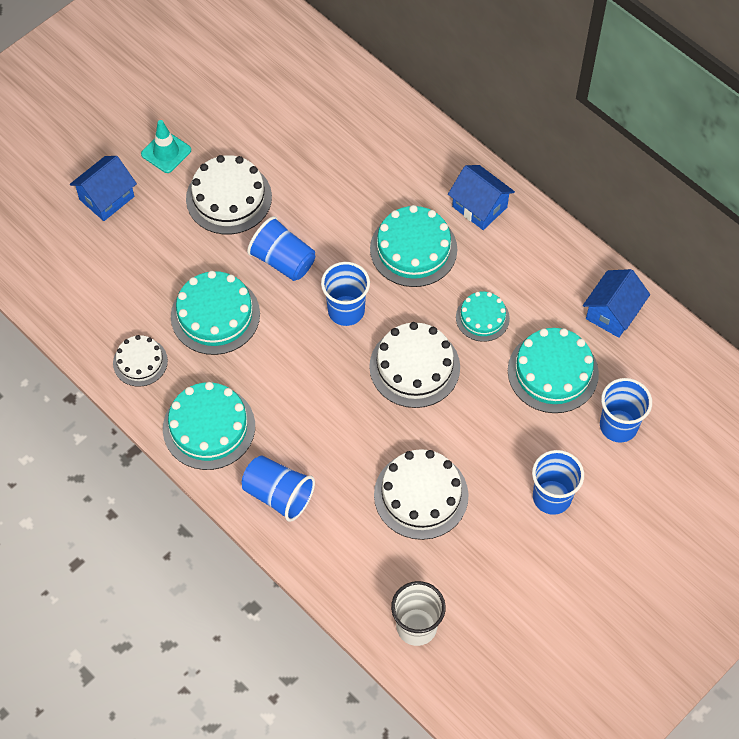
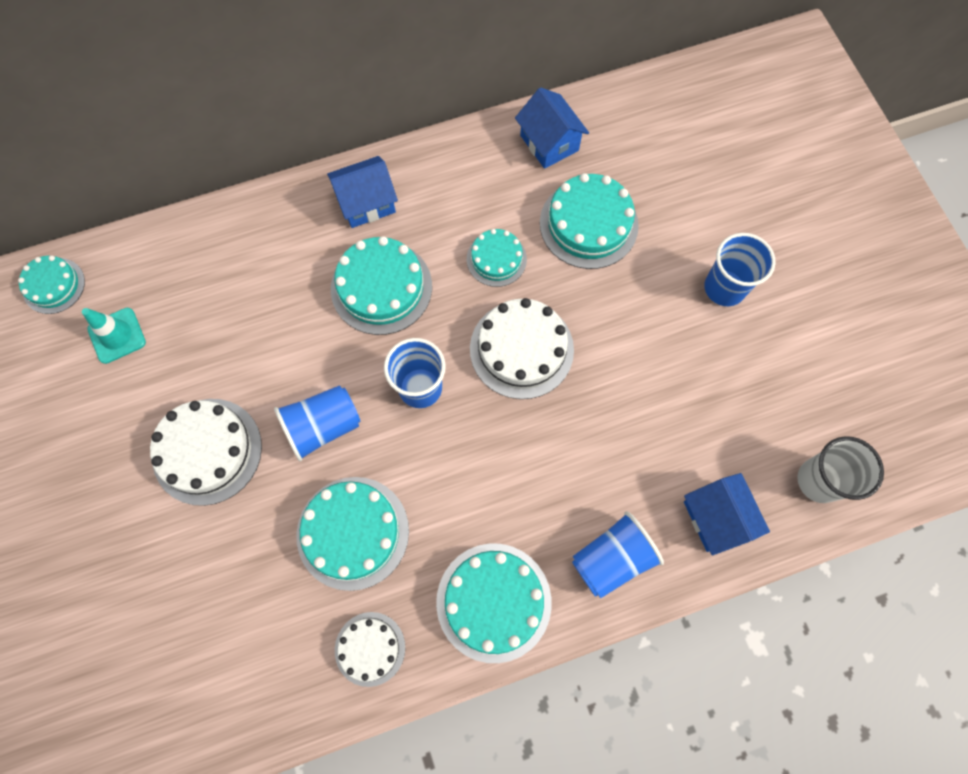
camera: 65 degrees left, 10 degrees up
(107, 198) = (122, 596): blue house -> blue house (716, 517)
(166, 152) = (102, 497): turquoise traffic cone -> turquoise traffic cone (117, 335)
(300, 44) = (54, 285): none -> turquoise cake
(421, 495) = (672, 409): white cake -> none
(618, 426) = (672, 195): blue cup -> none

